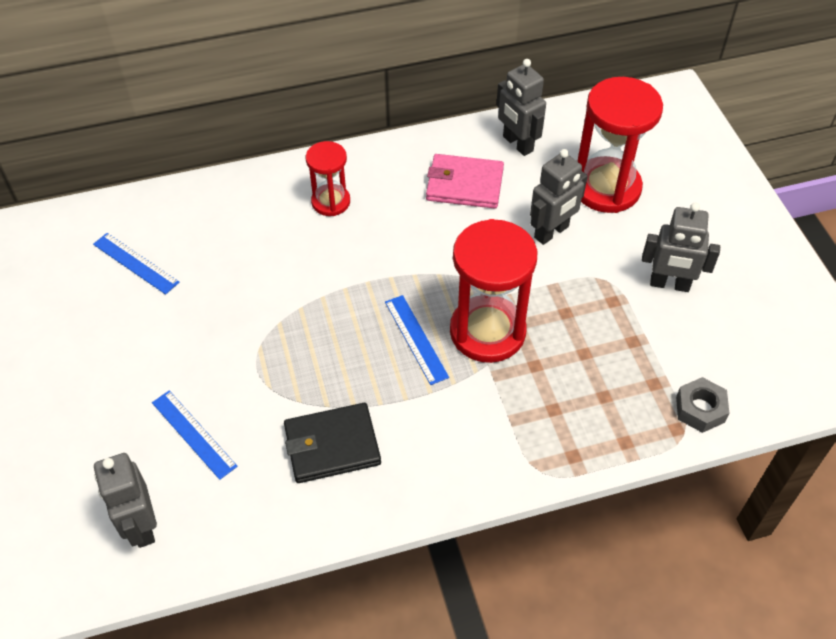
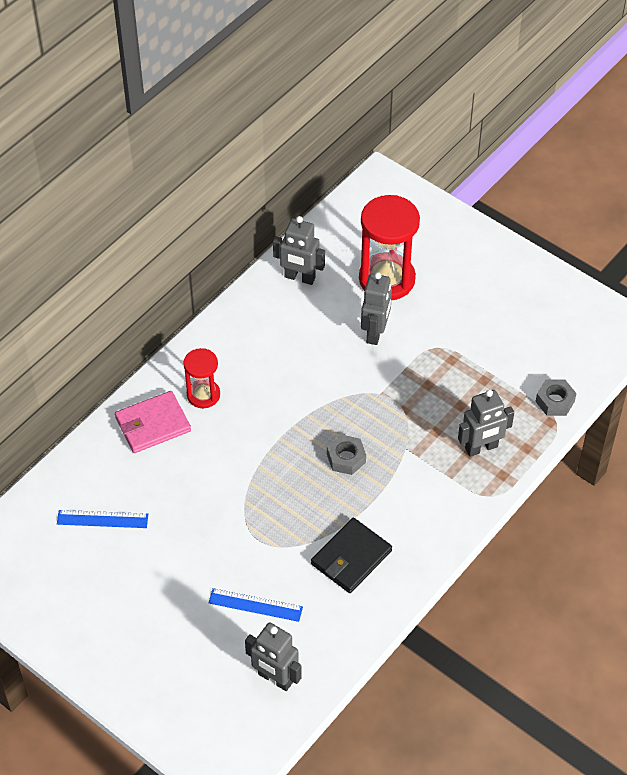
camera: 35 degrees left, 0 degrees up
(415, 339) = (346, 458): blue ruler -> grey nut
(464, 184) = (287, 329): pink wallet -> pink wallet (152, 424)
(487, 331) = (388, 426): red hourglass -> none
(669, 284) = (478, 328): grey robot -> grey robot (481, 448)

